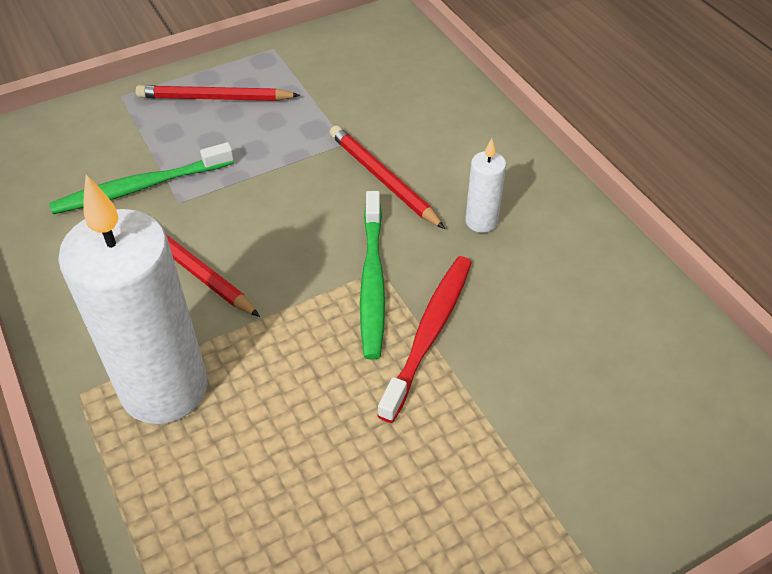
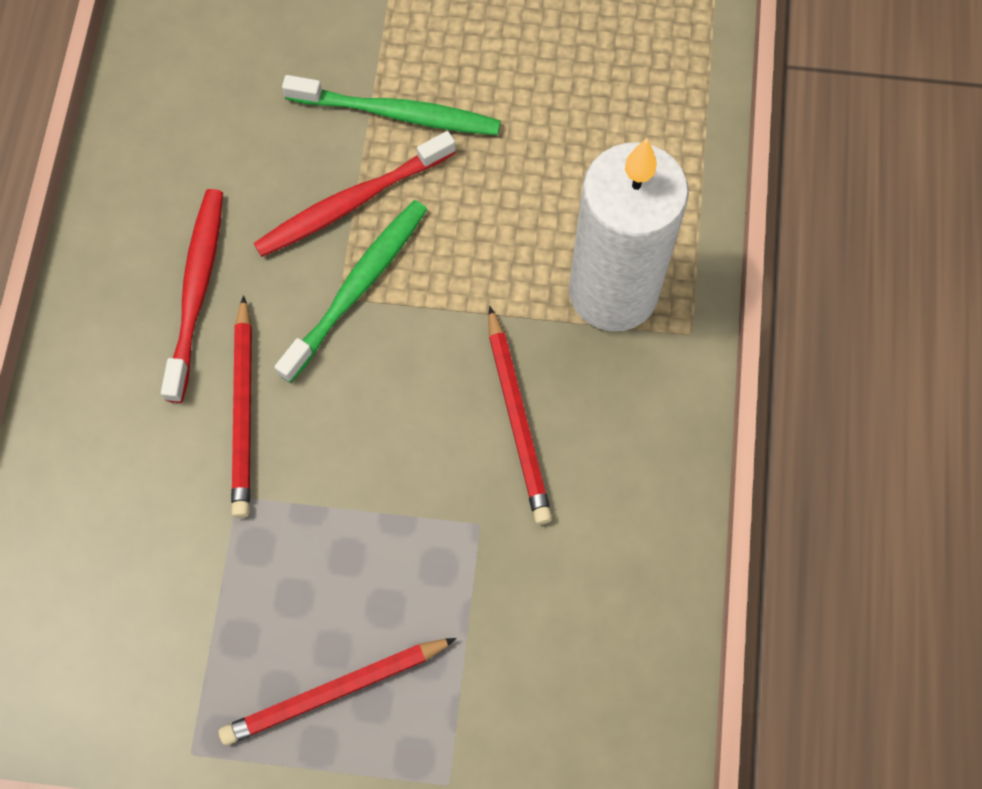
camera: 145 degrees left, 20 degrees up
(140, 187) = (510, 576): green toothbrush -> green toothbrush (398, 114)
(214, 98) = (334, 691): red pencil -> red pencil turned 120 degrees clockwise
(481, 221) = (197, 290): white candle -> red toothbrush

